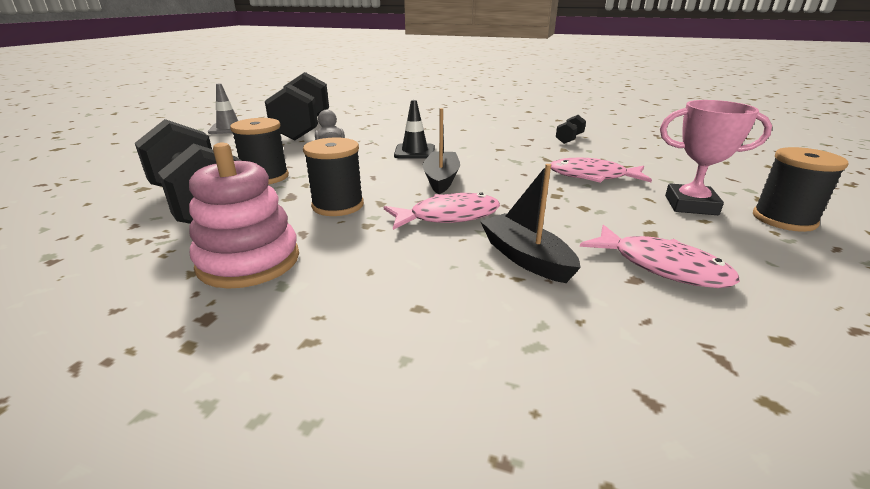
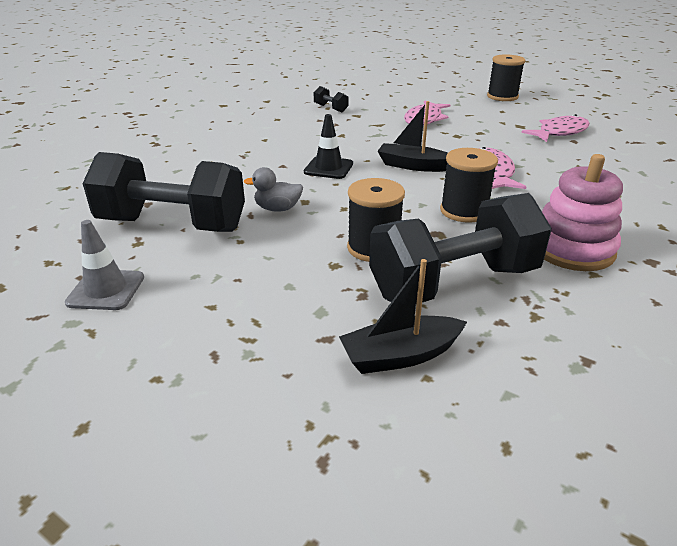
camera: 75 degrees left, 5 degrees up
(525, 258) = (554, 159): black boat -> black boat (400, 355)
(690, 205) = (480, 108): pink trophy -> none

